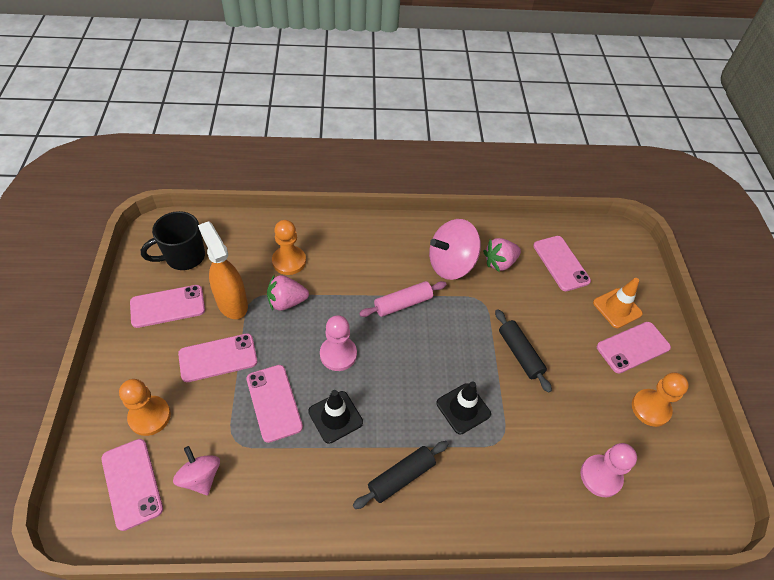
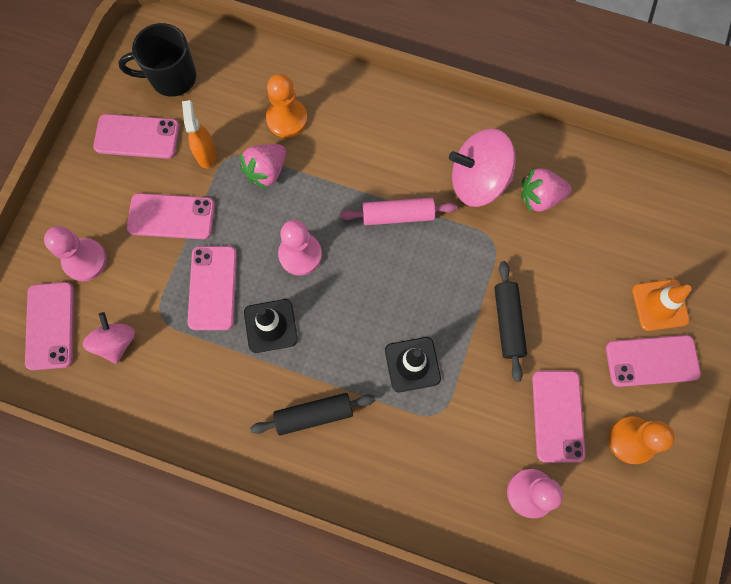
camera: 25 degrees right, 20 degrees up
(150, 416) = (85, 260): orange pawn -> pink pawn
(232, 303) = (206, 154): orange spray bottle -> orange spray bottle, size x0.63
(287, 302) = (266, 171): pink strawberry -> pink strawberry turned 60 degrees counterclockwise
(561, 263) = (619, 222): pink phone -> pink phone (557, 416)

